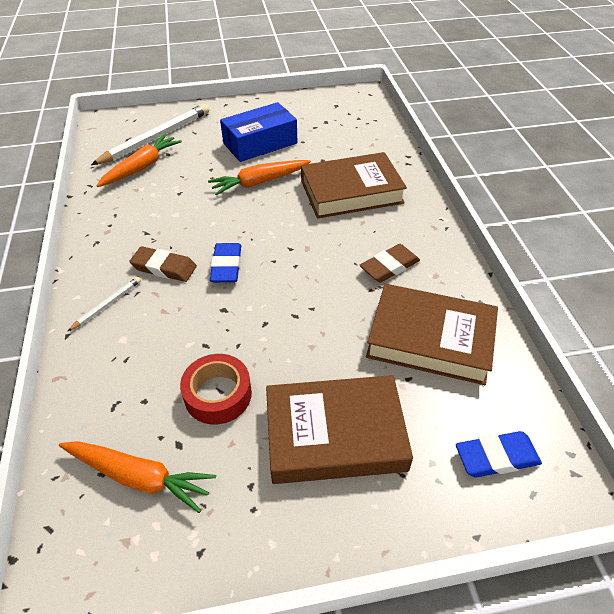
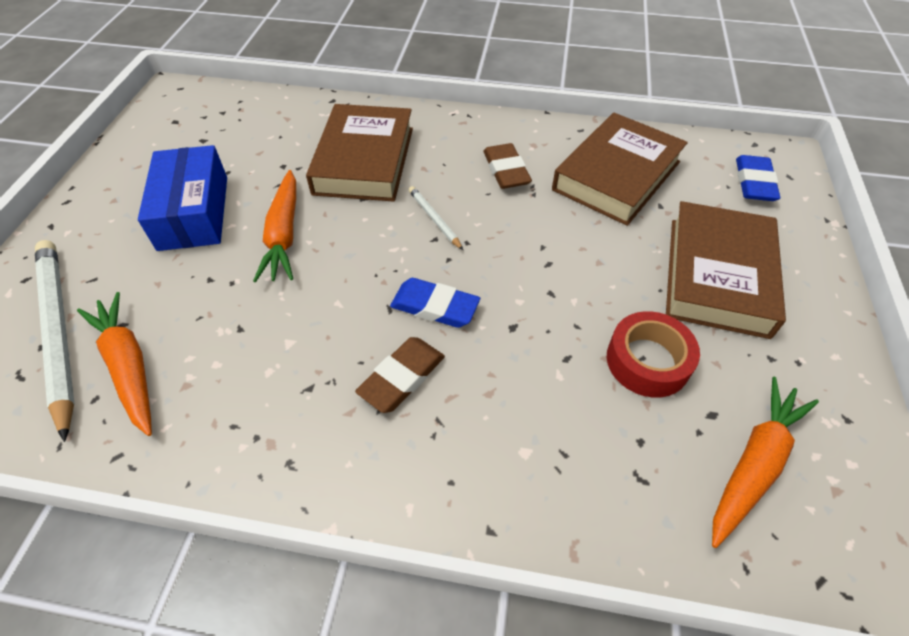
camera: 70 degrees left, 5 degrees up
(107, 304) = (447, 463): white pencil -> white pencil (434, 219)

